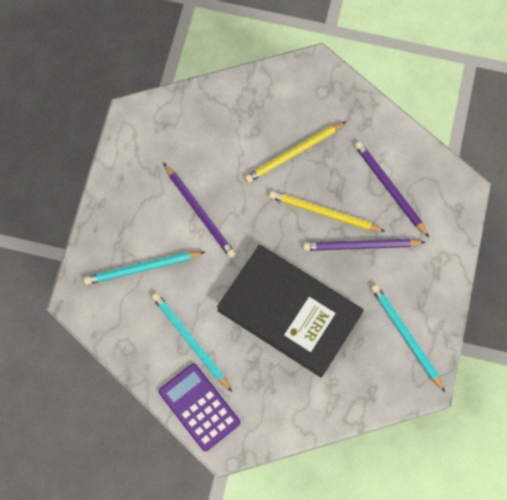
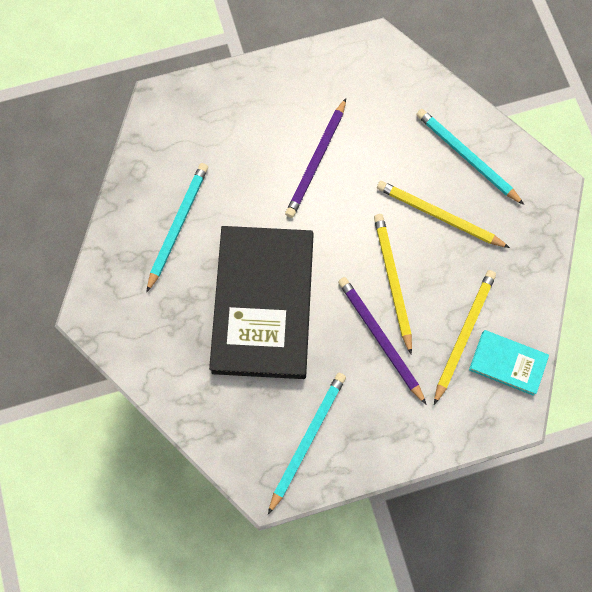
camera: 60 degrees right, 0 degrees up
(142, 268) = (226, 141): turquoise pencil -> turquoise pencil (466, 157)
(199, 407) = (115, 270): purple calculator -> none
(389, 188) = (463, 334): purple pencil -> yellow pencil
(425, 173) = (507, 363): none -> turquoise book

